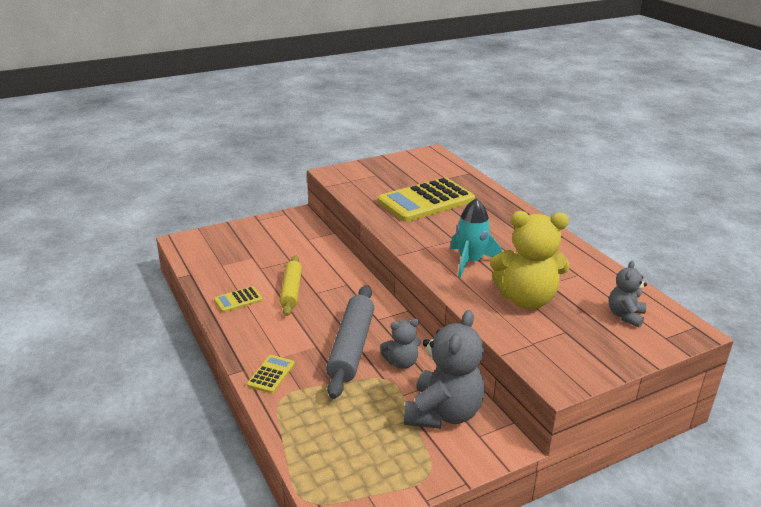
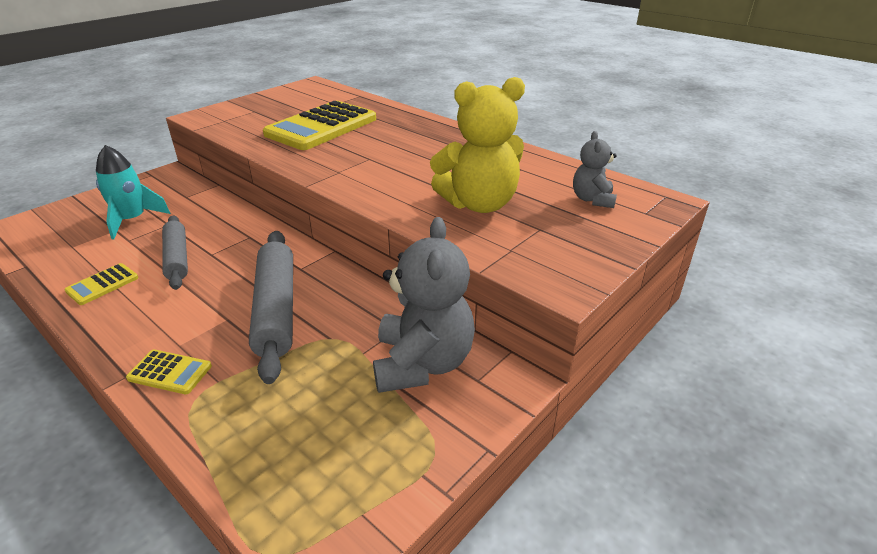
camera: 20 degrees left, 5 degrees up
(271, 374) = (170, 372): yellow calculator -> yellow calculator turned 105 degrees clockwise
(291, 290) = (177, 258): yellow rolling pin -> grey rolling pin
(401, 362) = (347, 313): grey teddy bear -> none
(470, 262) = (397, 177): turquoise rocket -> turquoise rocket (132, 220)

